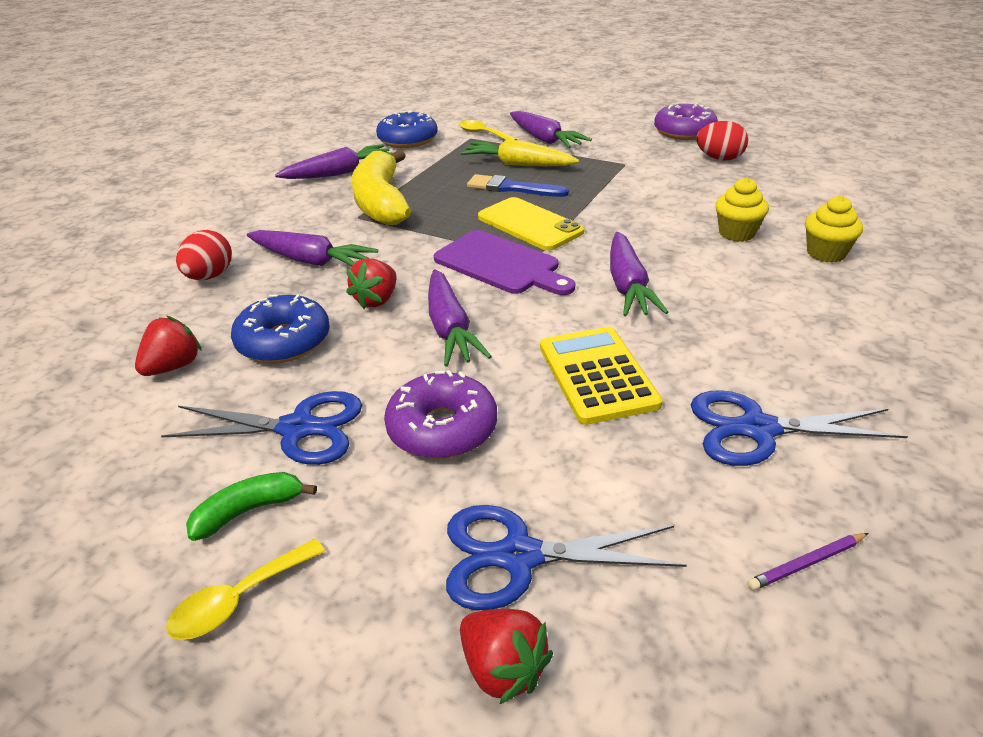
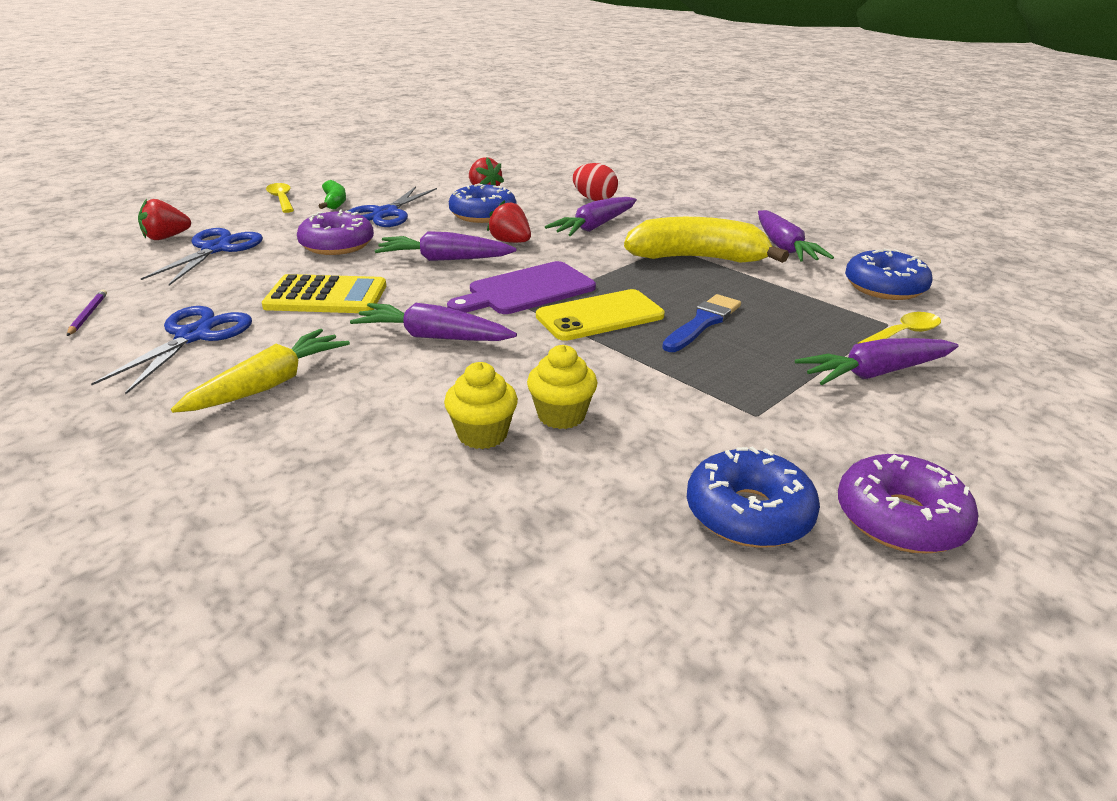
camera: 105 degrees right, 5 degrees down
(518, 164) = (778, 338): yellow carrot -> yellow carrot (269, 384)
(719, 158) = (749, 513): red egg -> blue donut
(826, 253) = (375, 484): yellow cupcake -> yellow cupcake (561, 415)

